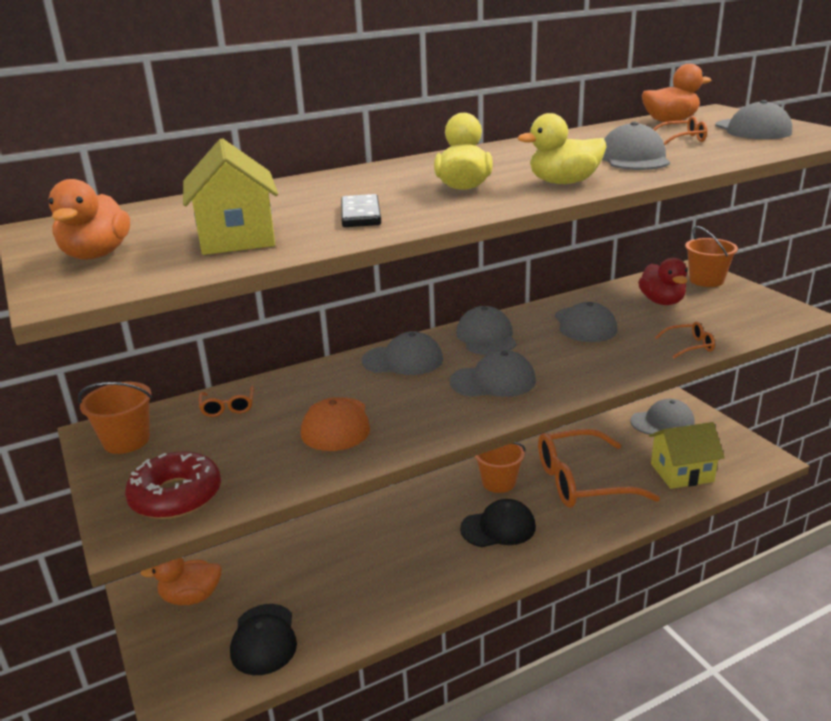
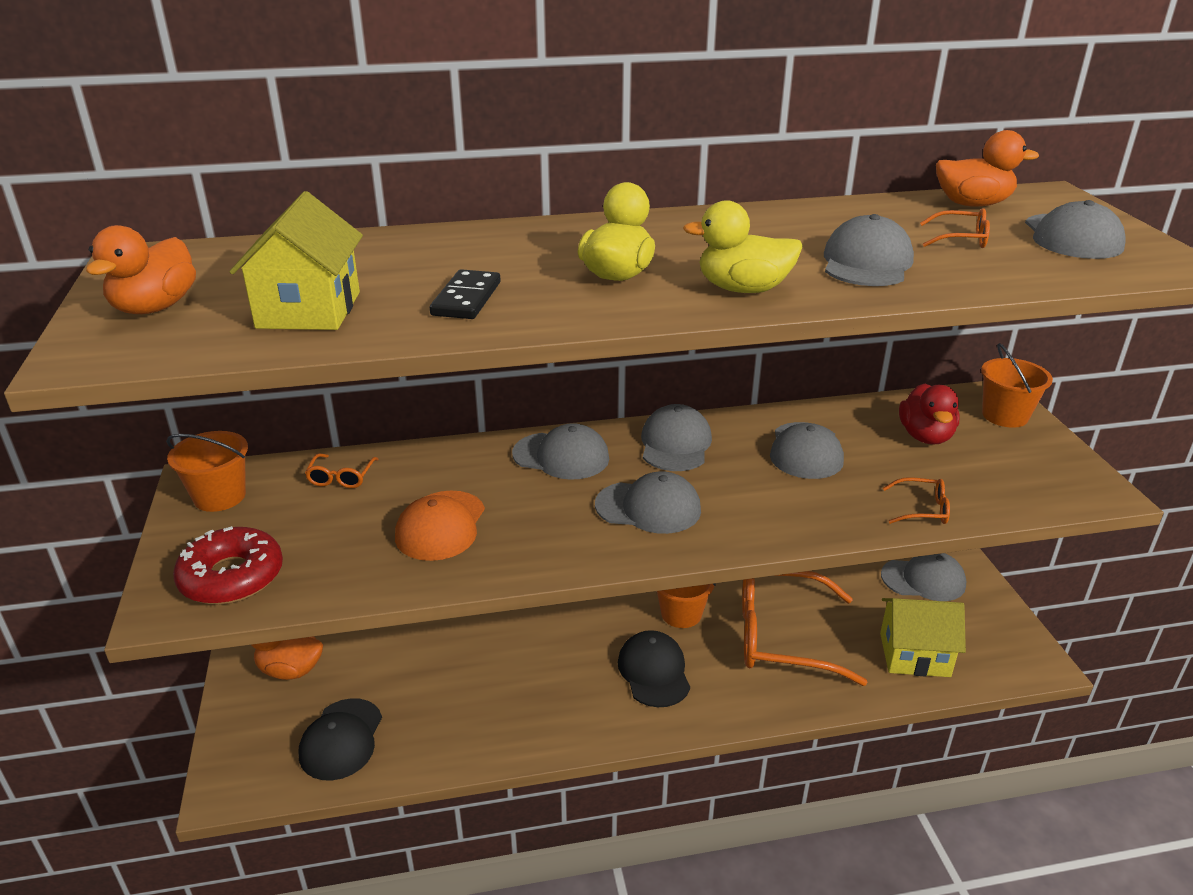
camera: 15 degrees right, 5 degrees up
(498, 527) = (654, 672): black cap -> black cap turned 105 degrees counterclockwise

